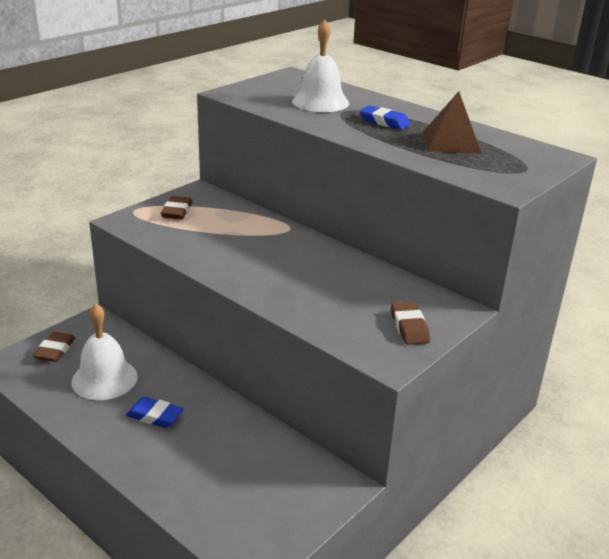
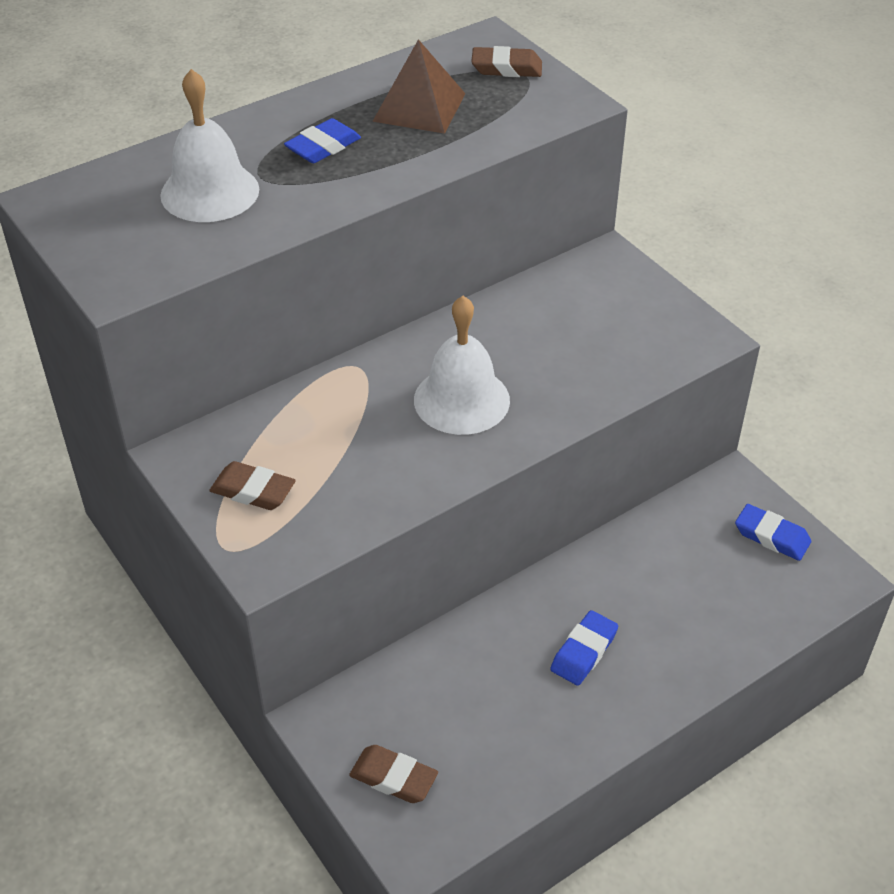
camera: 75 degrees left, 15 degrees up
(104, 379) = (486, 709): white bell -> white bell (461, 400)
(290, 512) = (771, 536): none -> blue eraser
(409, 327) = (640, 306): brown eraser -> brown eraser (506, 68)

